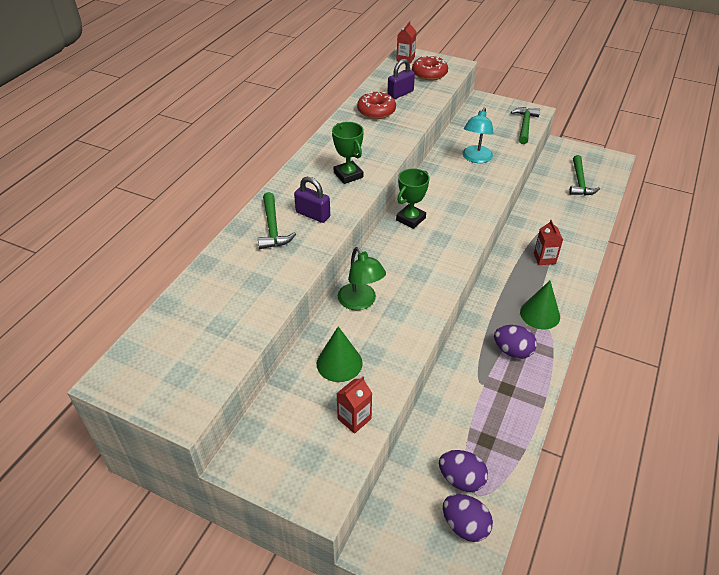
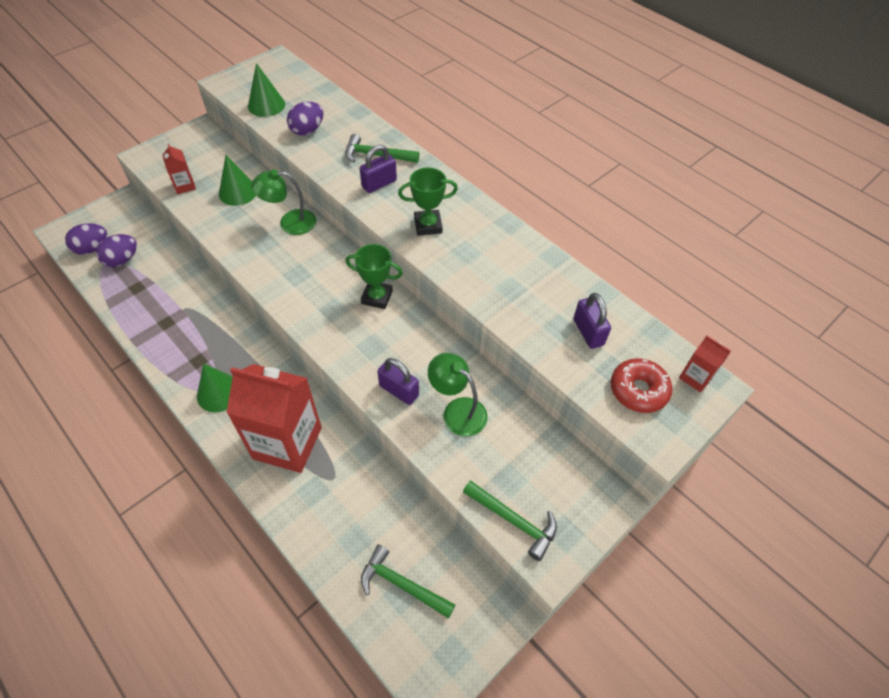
camera: 110 degrees right, 10 degrees up
(221, 344) = (266, 105): none -> green cone
(376, 111) = (550, 291): red donut -> none
(410, 219) = (377, 297): green trophy -> green trophy turned 45 degrees counterclockwise
(475, 158) = (457, 410): turquoise lamp -> green lamp
(482, 185) = (399, 390): none -> purple padlock
(512, 351) = (196, 346): purple egg -> purple egg (307, 130)
(544, 258) = (287, 443): red carton -> red carton, size x2.31

